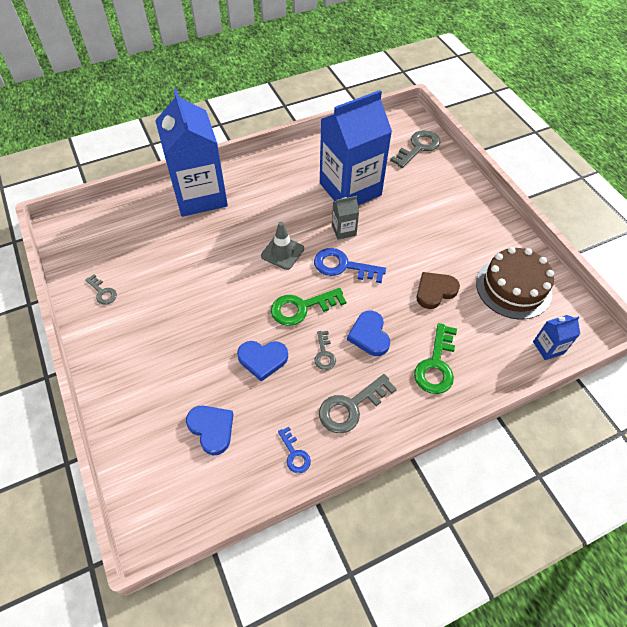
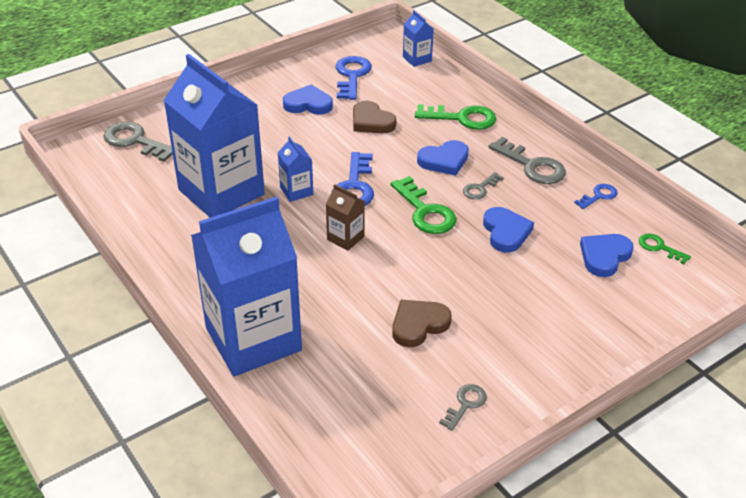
camera: 100 degrees left, 15 degrees down
(181, 280) = (418, 325): none -> brown heart
(209, 483) = (659, 247): none -> green key
(282, 252) = (345, 238): grey traffic cone -> brown carton
(324, 354) = (480, 189): grey key -> grey key turned 150 degrees clockwise
(344, 230) = (296, 191): grey carton -> blue carton
(465, 250) = (308, 104): none -> blue heart
(513, 288) = (352, 75): brown cake -> blue key

